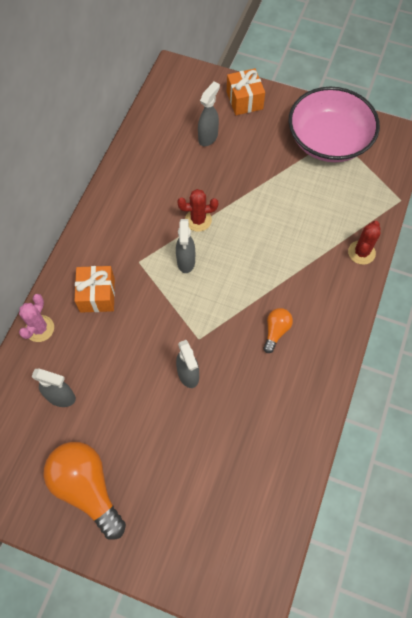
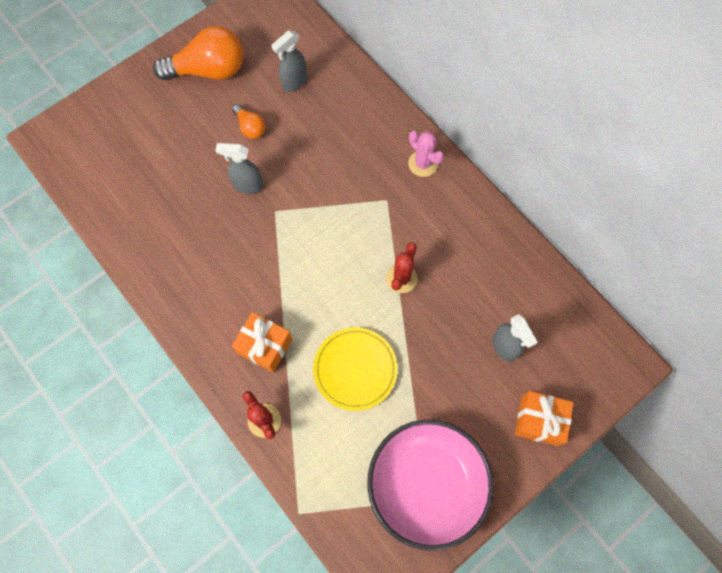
camera: 120 degrees right, 5 degrees up
(40, 328) = (368, 91): pink cactus -> pink cactus (423, 163)
(97, 295) = (372, 149): orange gift -> orange gift (264, 346)
(186, 262) = (360, 241): grey spray bottle -> none
(276, 331) = (238, 282): orange light bulb -> orange light bulb (250, 127)
(285, 215) = (355, 369): none -> yellow plate

